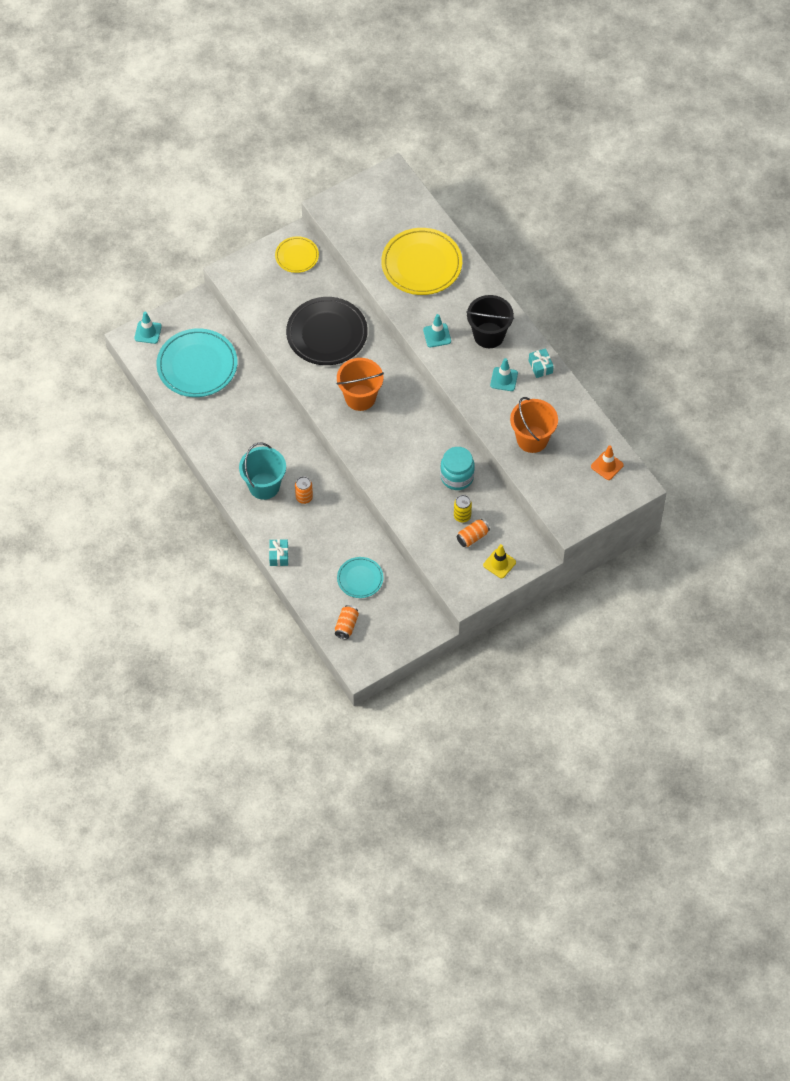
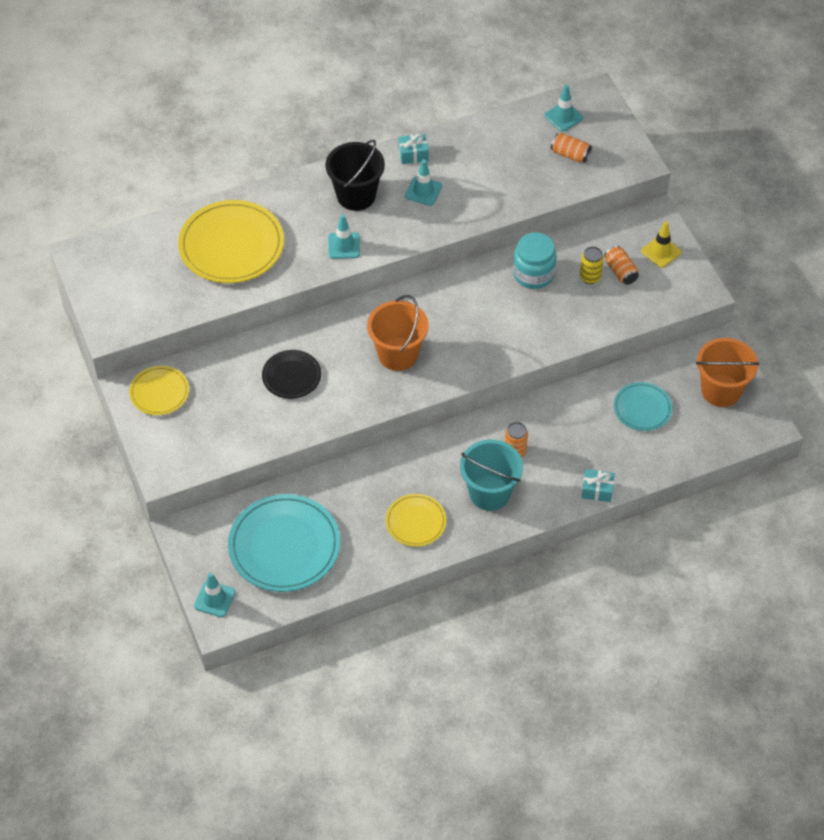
camera: 80 degrees left, 5 degrees down
(231, 442) = (415, 522): none -> yellow plate
(327, 334) = (291, 376): black plate -> black plate, size x0.55
(346, 626) = (707, 432): orange can -> orange can (570, 154)
(532, 439) = (514, 178): orange bucket -> orange bucket (721, 390)
(607, 466) = (563, 117): orange traffic cone -> turquoise traffic cone

